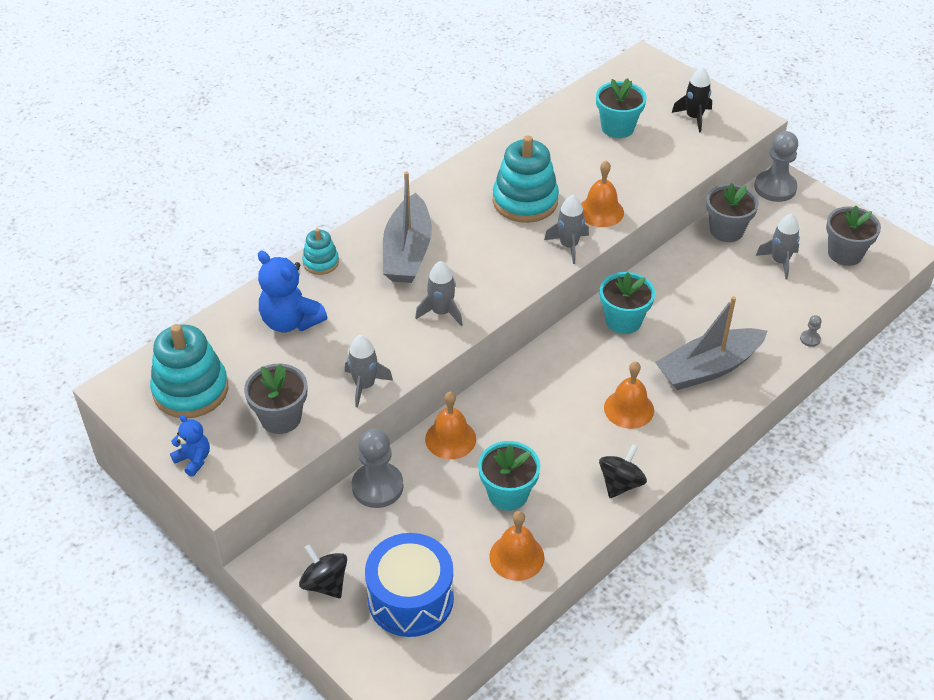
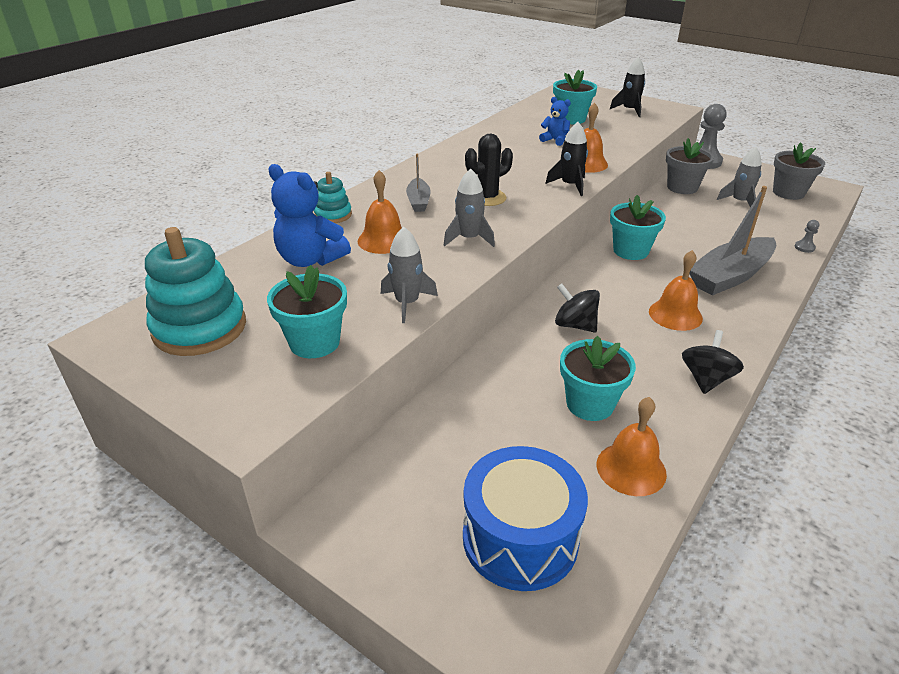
camera: 10 degrees left, 10 degrees down
(193, 460) = (207, 397): blue teddy bear -> blue teddy bear (555, 140)
(281, 418) = (314, 342): grey flower pot -> turquoise flower pot
(325, 583) = (401, 535): black spinning top -> black spinning top (575, 325)
(377, 486) = (438, 415): grey pawn -> none
(407, 252) = (418, 201): grey boat -> grey boat, size x0.51
(450, 439) = (504, 360): orange bell -> orange bell (383, 240)
(477, 255) = (487, 198): none -> black cactus
(525, 201) = (515, 162): turquoise stacking toy -> none
(568, 246) = (570, 185): grey rocket -> black rocket

